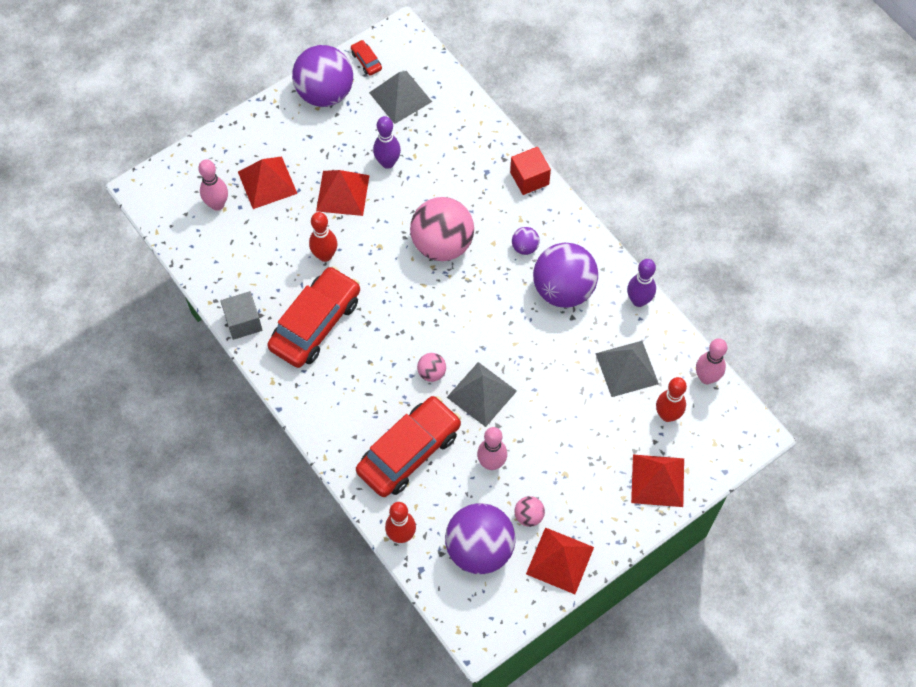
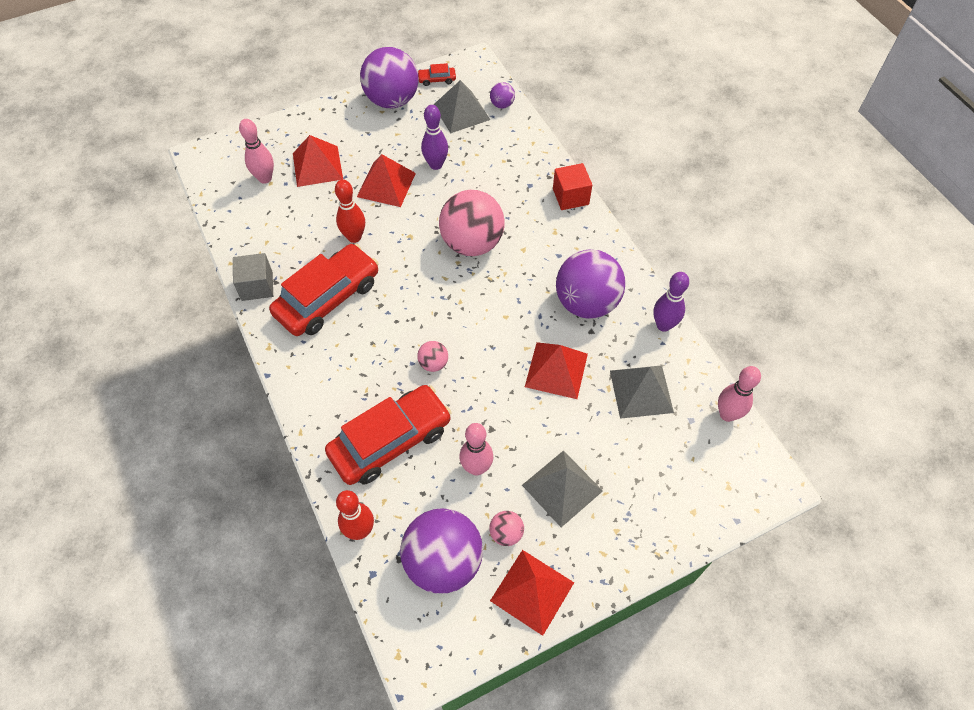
camera: 10 degrees right, 5 degrees down
(366, 61) = (437, 79): red car -> red car turned 75 degrees counterclockwise
(482, 394) = (481, 393): grey pyramid -> grey pyramid (562, 488)
(525, 247) = (554, 257): purple ball -> purple ball (502, 105)
(658, 480) = (659, 517): red pyramid -> red pyramid (556, 370)
(667, 415) = (679, 447): red bowling pin -> none

